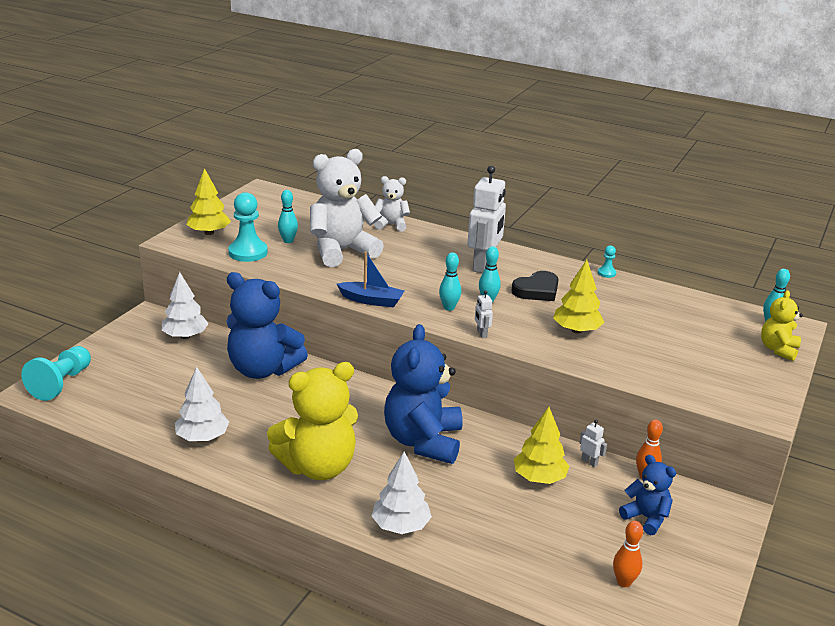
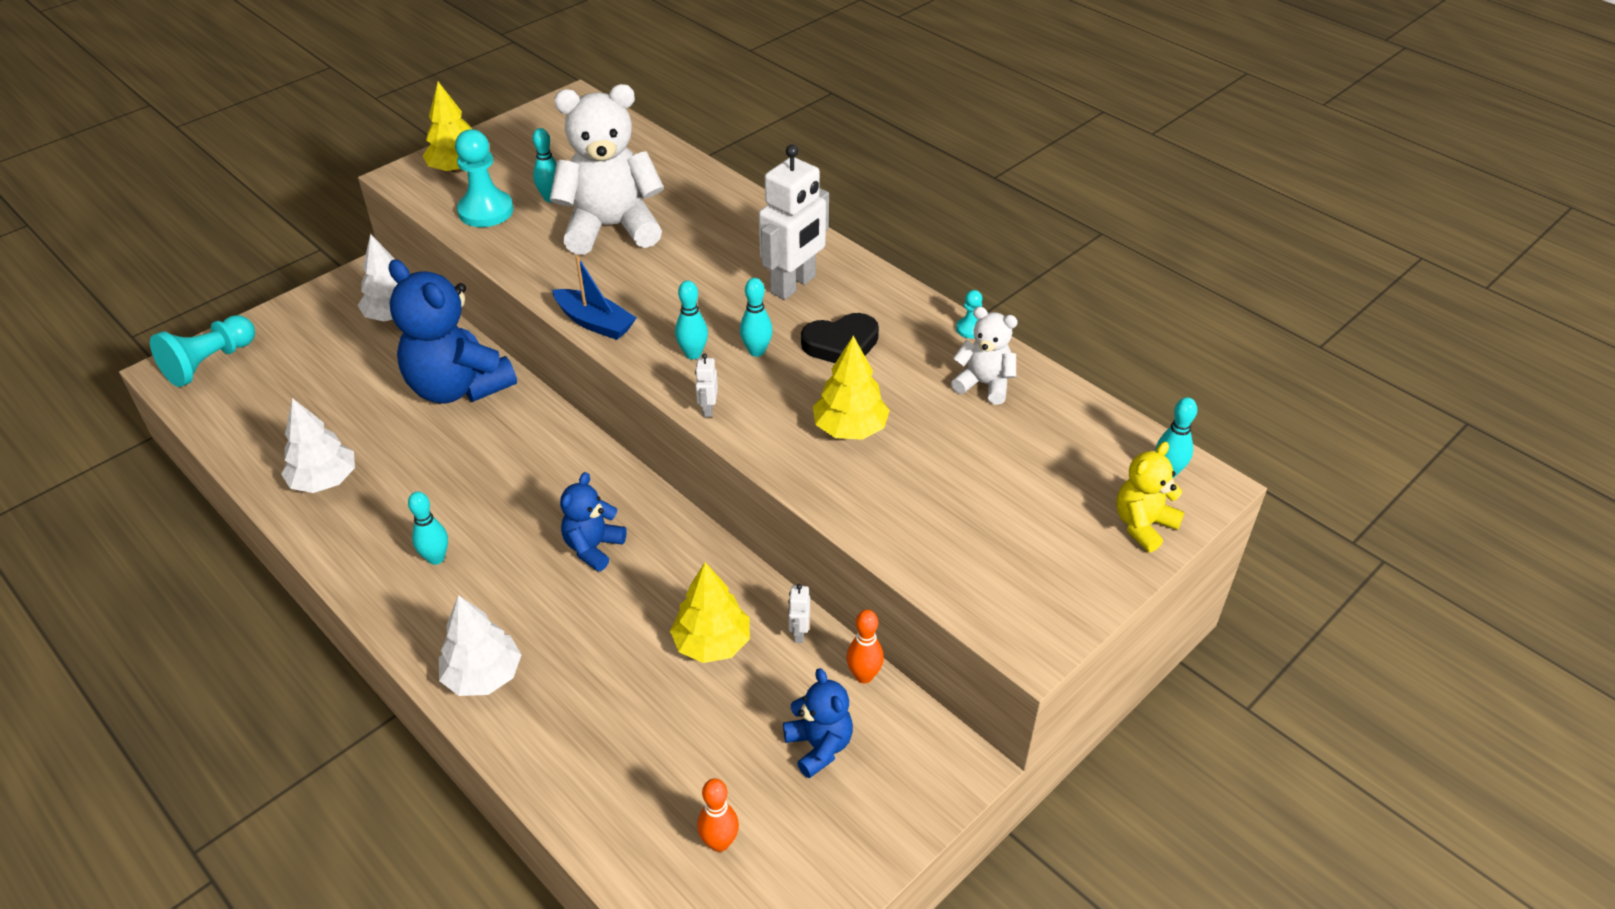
camera: 20 degrees right, 15 degrees up
(318, 467) = (436, 558): yellow teddy bear -> turquoise bowling pin
(391, 225) = (710, 190): white teddy bear -> white teddy bear (984, 384)
(423, 441) = (593, 547): blue teddy bear -> blue teddy bear, size x0.52
(589, 462) = (799, 633): white robot -> white robot turned 150 degrees counterclockwise

